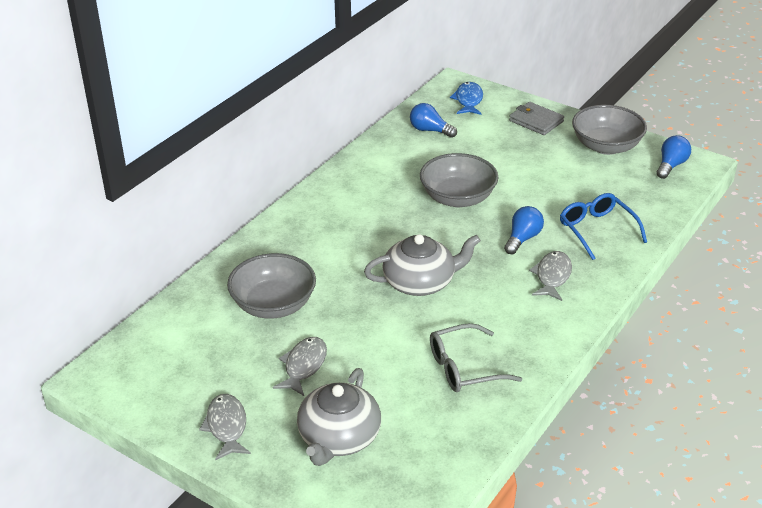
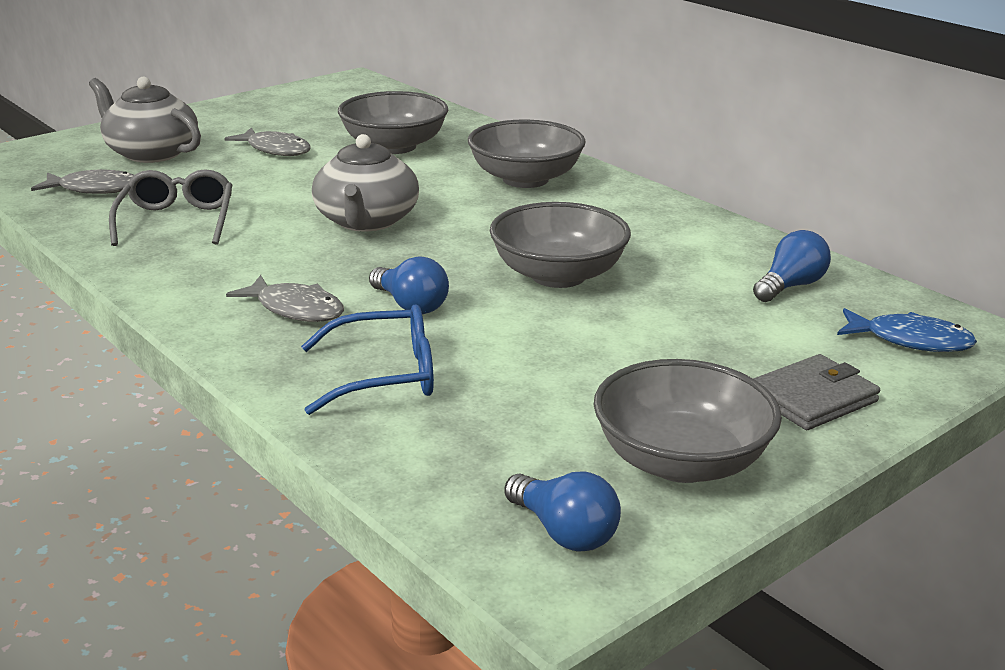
camera: 105 degrees right, 10 degrees down
(226, 426) = (226, 116): grey fish -> grey fish (94, 189)
(318, 232) = (525, 179): none -> grey bowl

